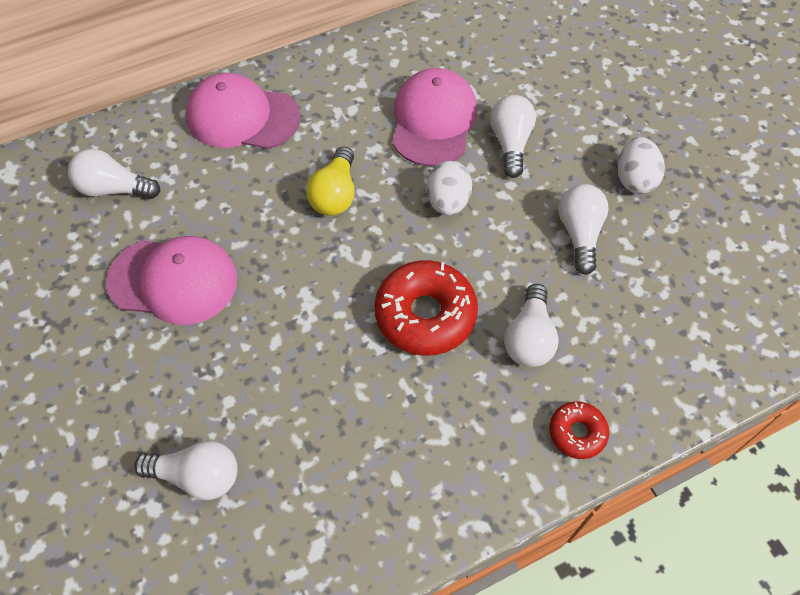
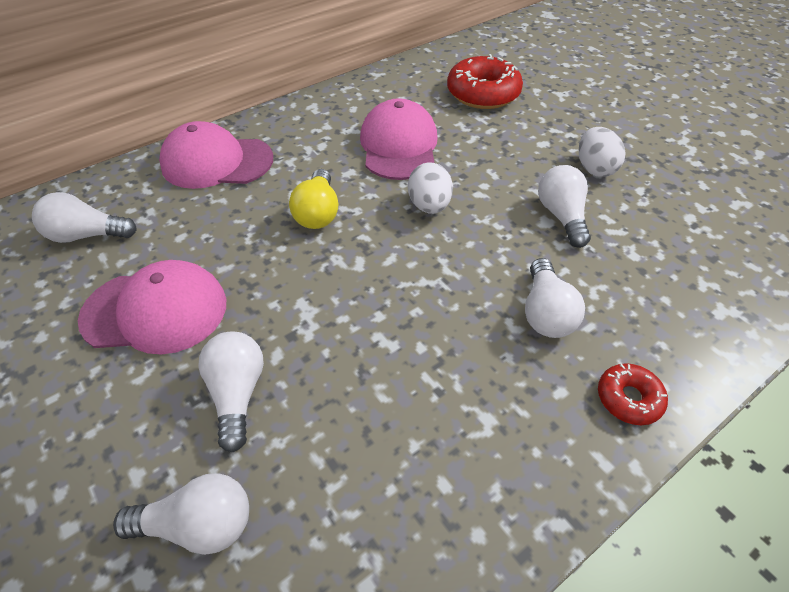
camera: 10 degrees left, 10 degrees down
(425, 315) = (433, 306): red donut -> red donut (483, 93)
(510, 143) = (474, 154): white light bulb -> white light bulb (237, 393)

